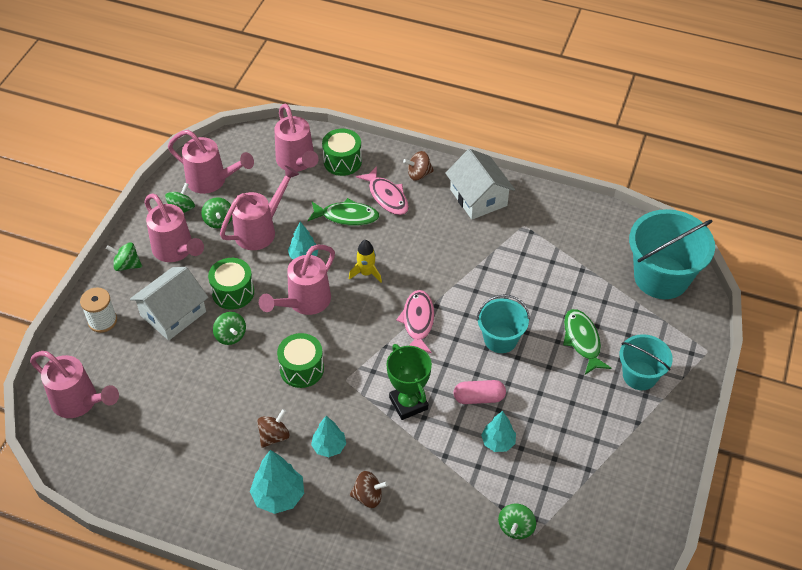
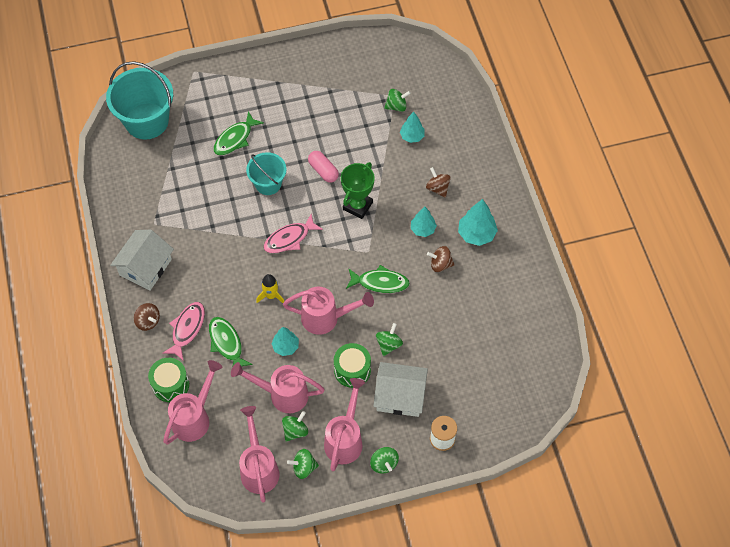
camera: 125 degrees left, 10 degrees up
(79, 402) = (511, 398): pink watering can -> none
(301, 369) = (380, 282): green drum -> green fish
(498, 442) = (347, 144): turquoise tree -> turquoise tree (412, 136)
(640, 375) = (240, 97): turquoise bucket -> none

